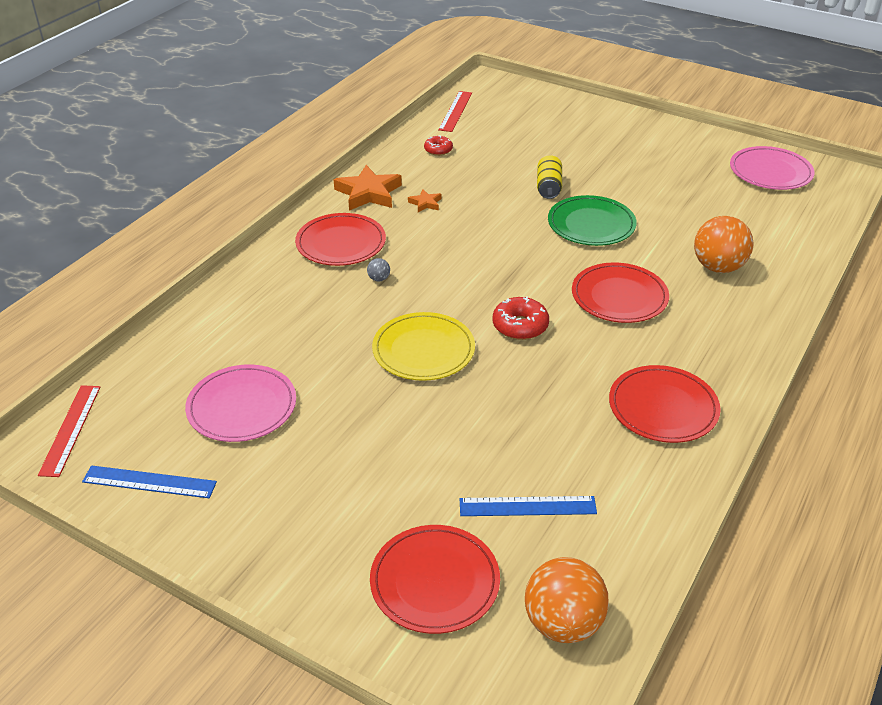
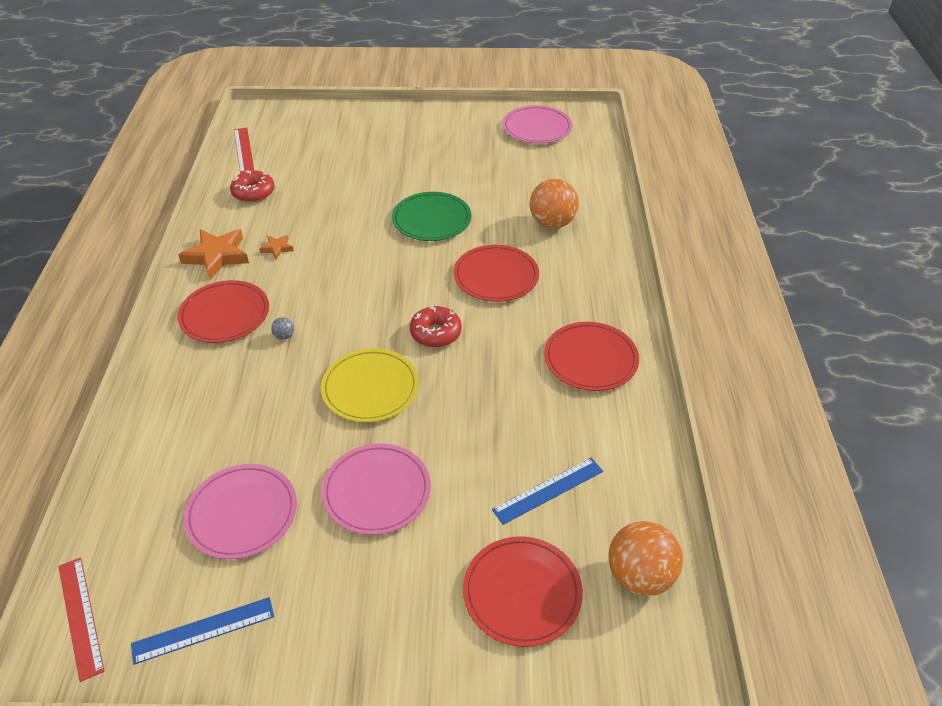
camera: 30 degrees left, 5 degrees up
(366, 438) = (377, 491): none -> pink plate
(438, 150) = (253, 193): red donut -> red donut, size x1.56
(548, 187) = (374, 197): yellow can -> none

